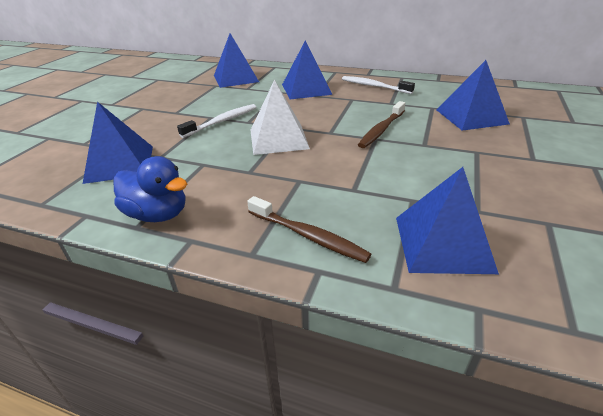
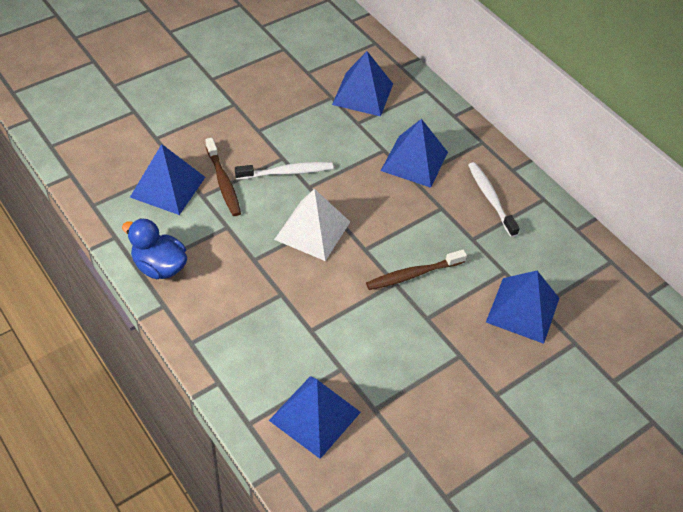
camera: 30 degrees right, 15 degrees up
(158, 214) = (159, 266): blue duck -> blue duck turned 150 degrees clockwise
(308, 236) = (237, 351): brown toothbrush -> brown toothbrush (223, 182)

